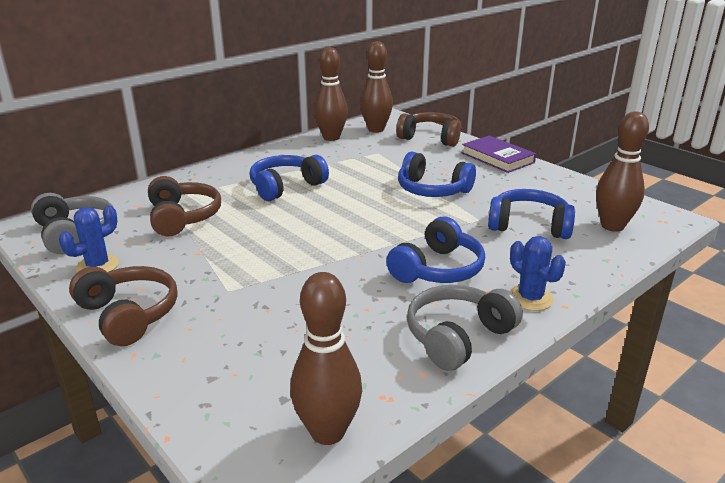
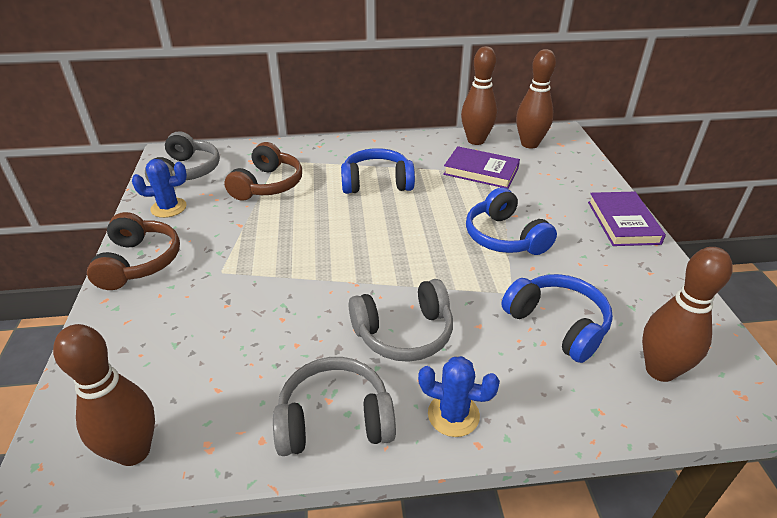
camera: 35 degrees right, 10 degrees up
(361, 156) = (481, 171): none -> purple book
(431, 138) = (575, 172): brown headphones -> none
(438, 269) = (404, 333): blue headphones -> grey headphones
(530, 298) = (453, 415): blue cactus -> blue cactus turned 75 degrees counterclockwise

